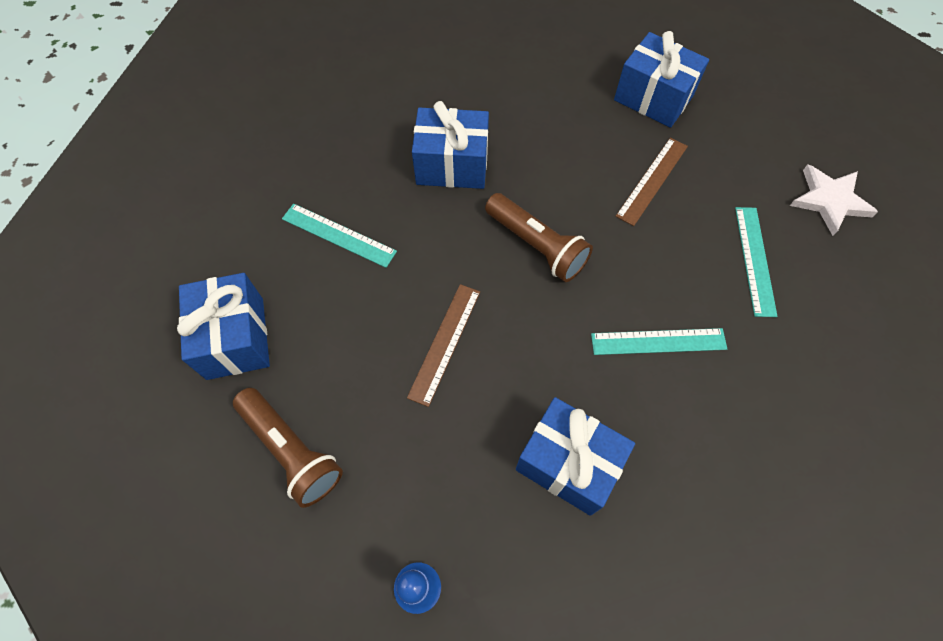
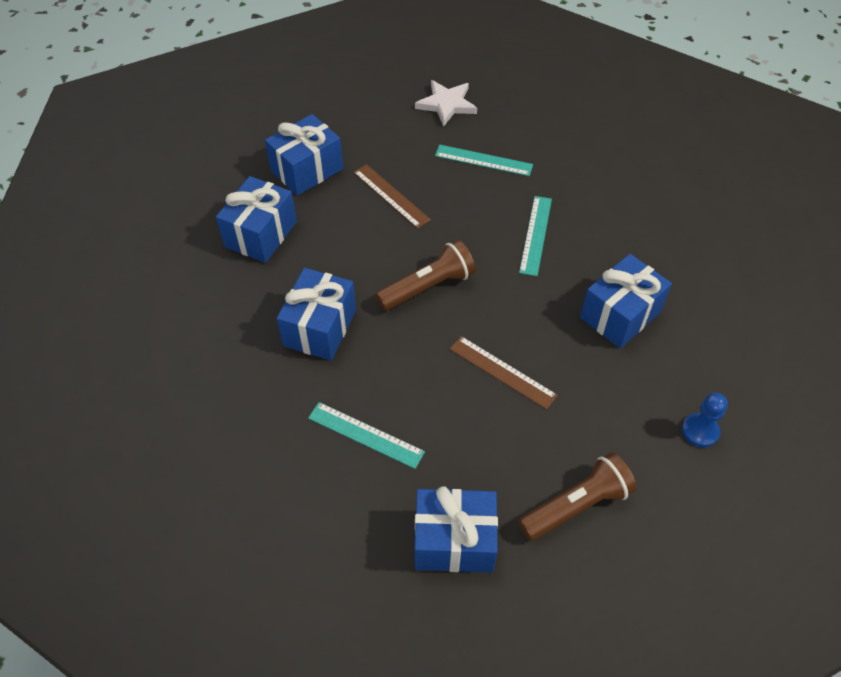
camera: 75 degrees left, 10 degrees down
(339, 235) = (366, 434): turquoise ruler -> turquoise ruler turned 75 degrees clockwise
(550, 86) = (261, 234): none -> blue gift

